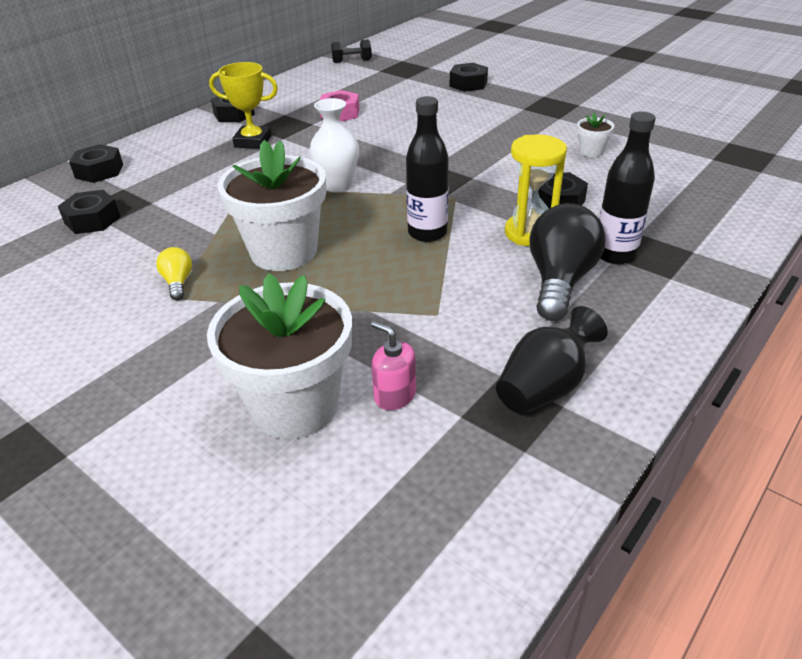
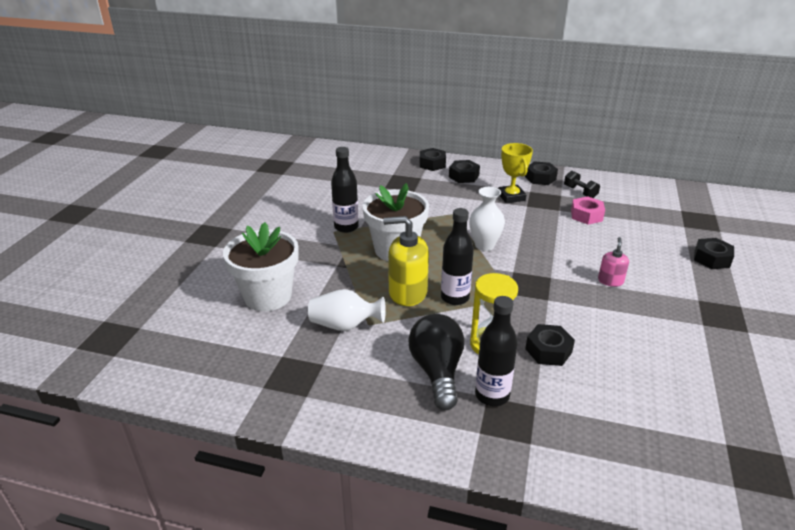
camera: 65 degrees right, 5 degrees down
(92, 220) = (384, 182): black nut -> black nut (464, 176)
(178, 282) = (346, 227): yellow light bulb -> black bottle
(352, 61) = (681, 193): black dumbbell -> black dumbbell (580, 192)
(390, 265) = (407, 293): none -> yellow soap dispenser
(394, 395) = (288, 327): pink soap dispenser -> pink soap dispenser (610, 281)
(426, 336) = (345, 325): none -> white vase
(545, 387) = (319, 385): black vase -> none
(559, 281) = (437, 371): black light bulb -> black light bulb turned 90 degrees counterclockwise
(591, 151) = (655, 355): white flower pot -> none

